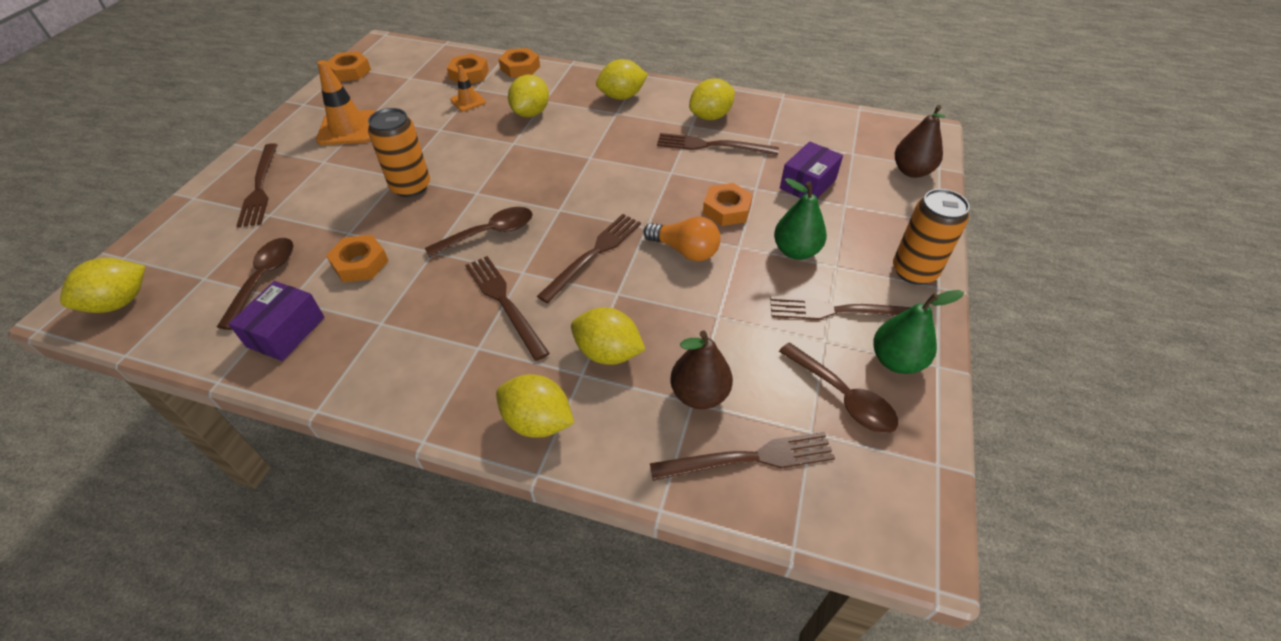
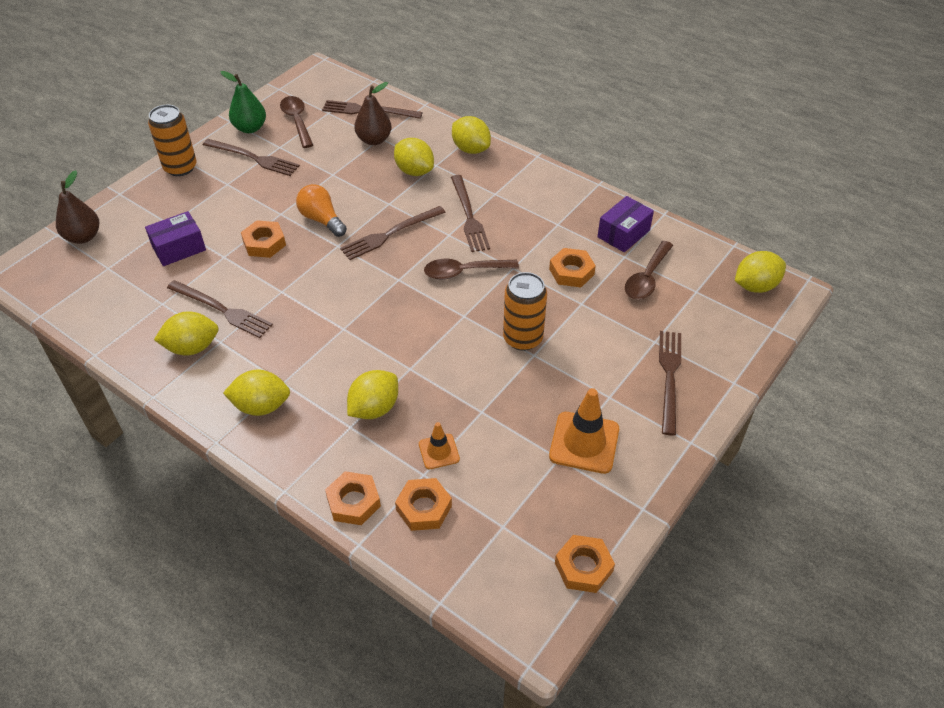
camera: 160 degrees left, 0 degrees up
(795, 251) = (244, 199): green pear -> none

